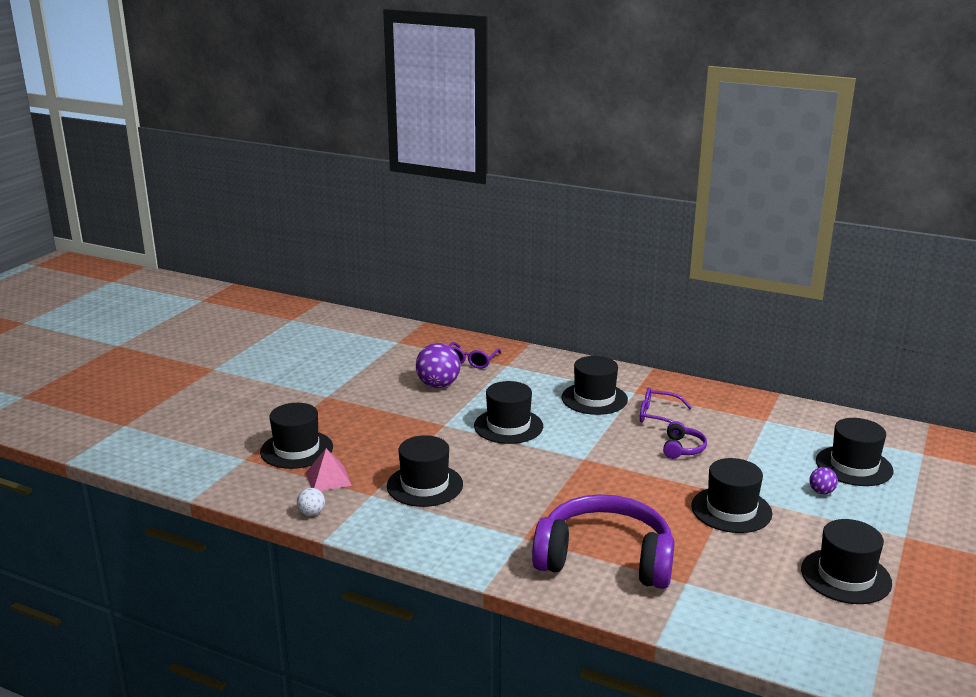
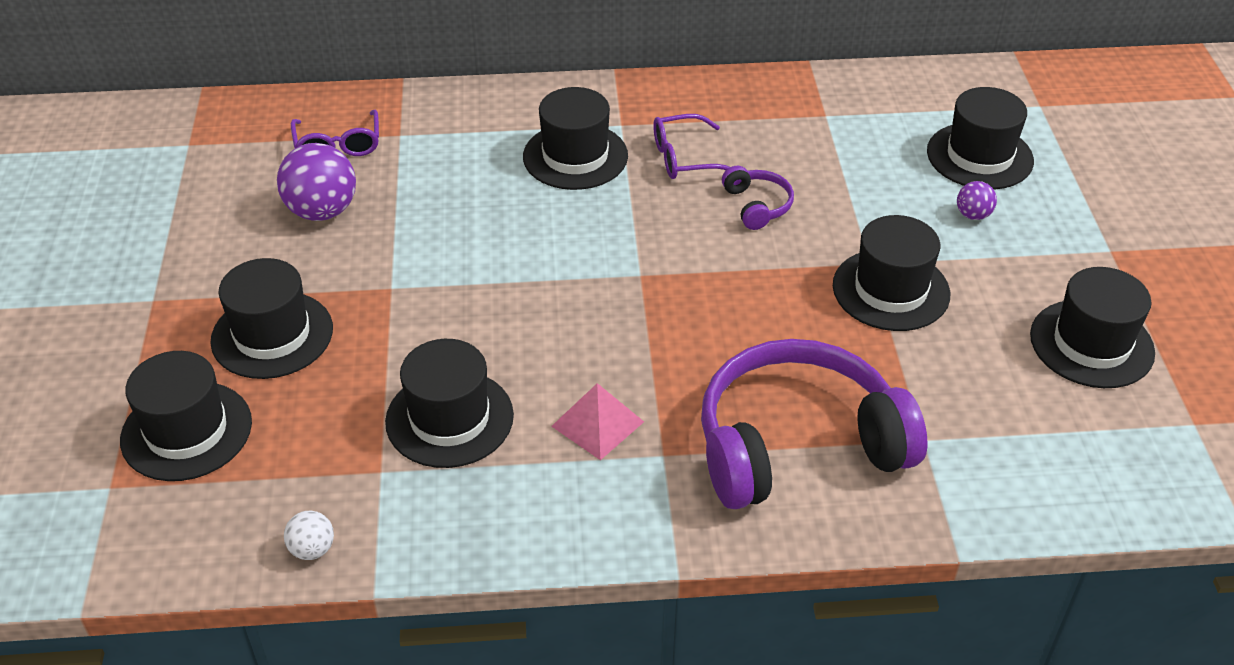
camera: 30 degrees left, 20 degrees up
(328, 478) = (286, 469): pink pyramid -> pink pyramid (597, 424)
(508, 426) = (490, 254): black hat -> black hat (272, 335)

